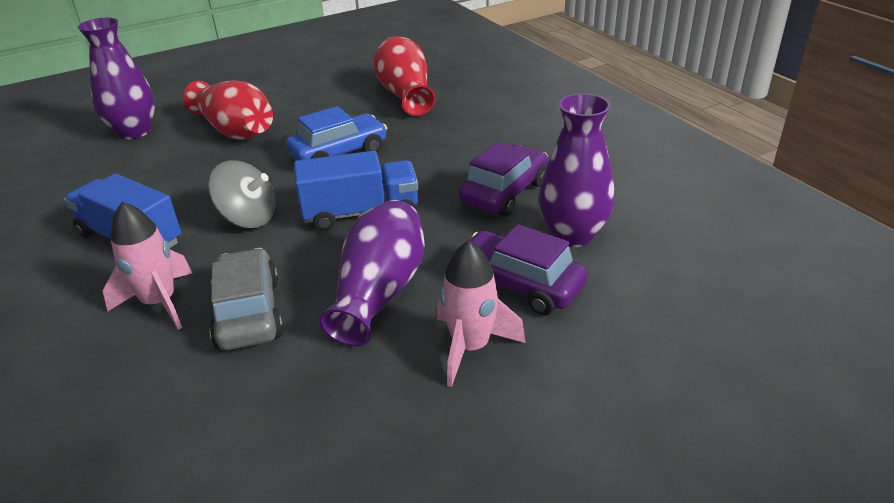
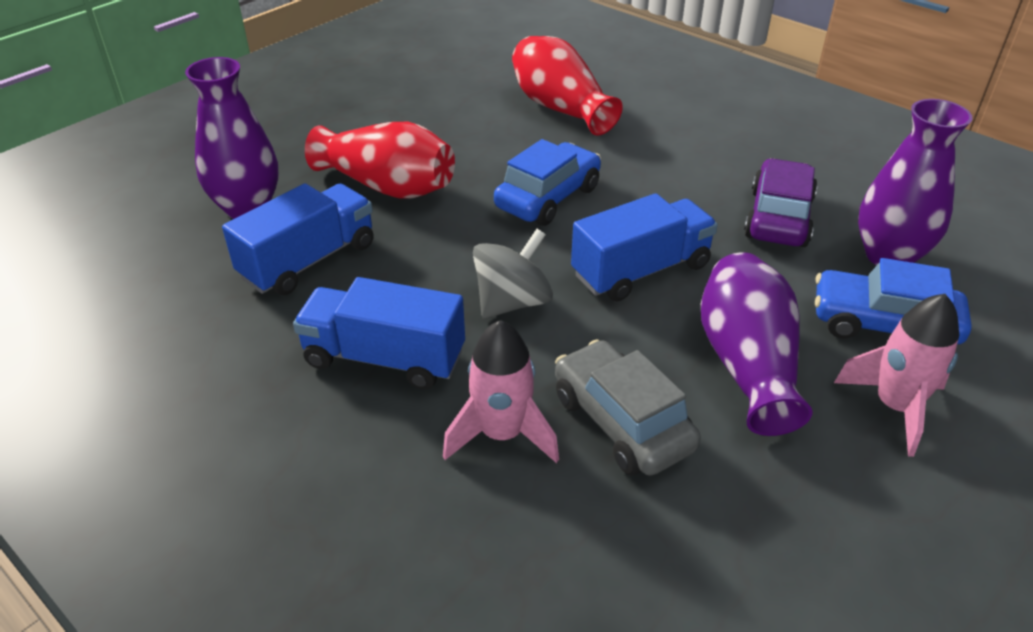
camera: 20 degrees left, 5 degrees up
(141, 170) = (309, 261): none -> blue truck
(248, 218) = (512, 302): grey spinning top -> grey spinning top turned 45 degrees counterclockwise
(519, 285) = (883, 325): purple car -> blue car

